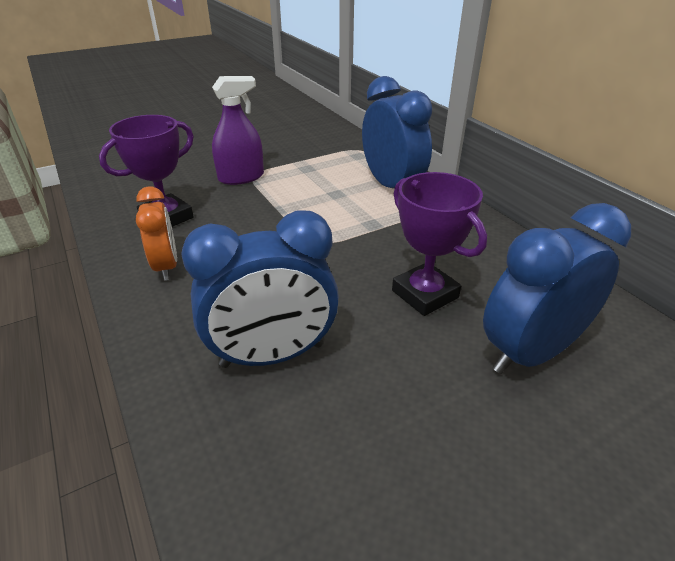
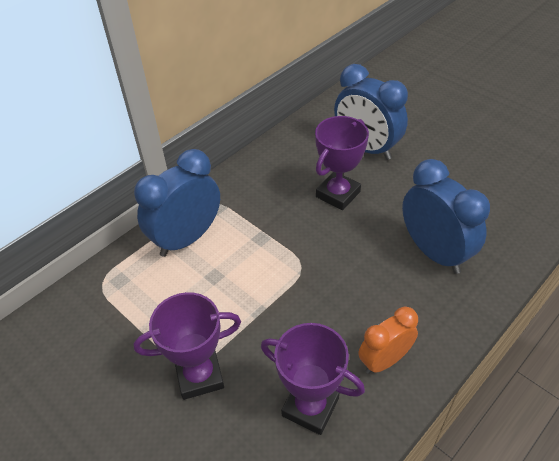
camera: 105 degrees left, 10 degrees up
(241, 177) = (199, 375): purple spray bottle -> purple trophy

